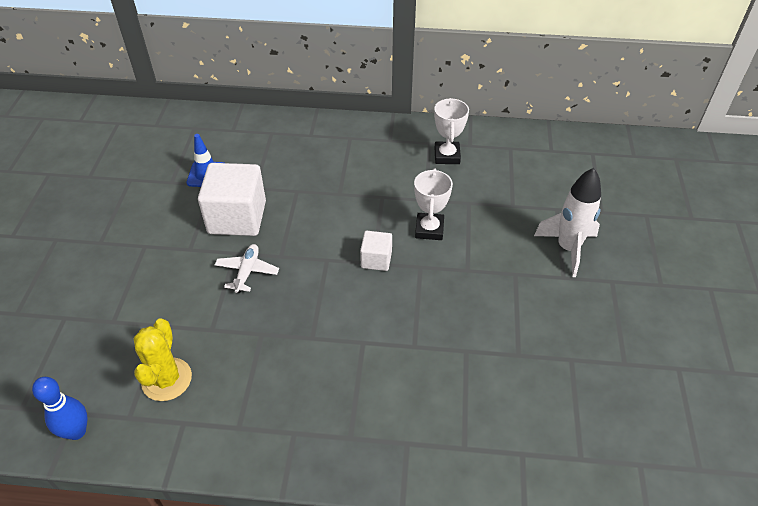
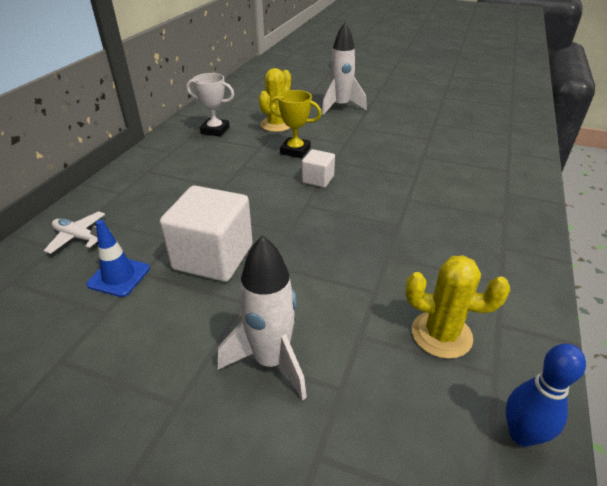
camera: 75 degrees left, 10 degrees down
(134, 278) = (271, 361): none -> white rocket
(247, 272) = (301, 257): white plane -> white plane (79, 237)
(429, 229) = (295, 151): white trophy -> yellow trophy
(484, 200) = (276, 125): none -> yellow cactus

